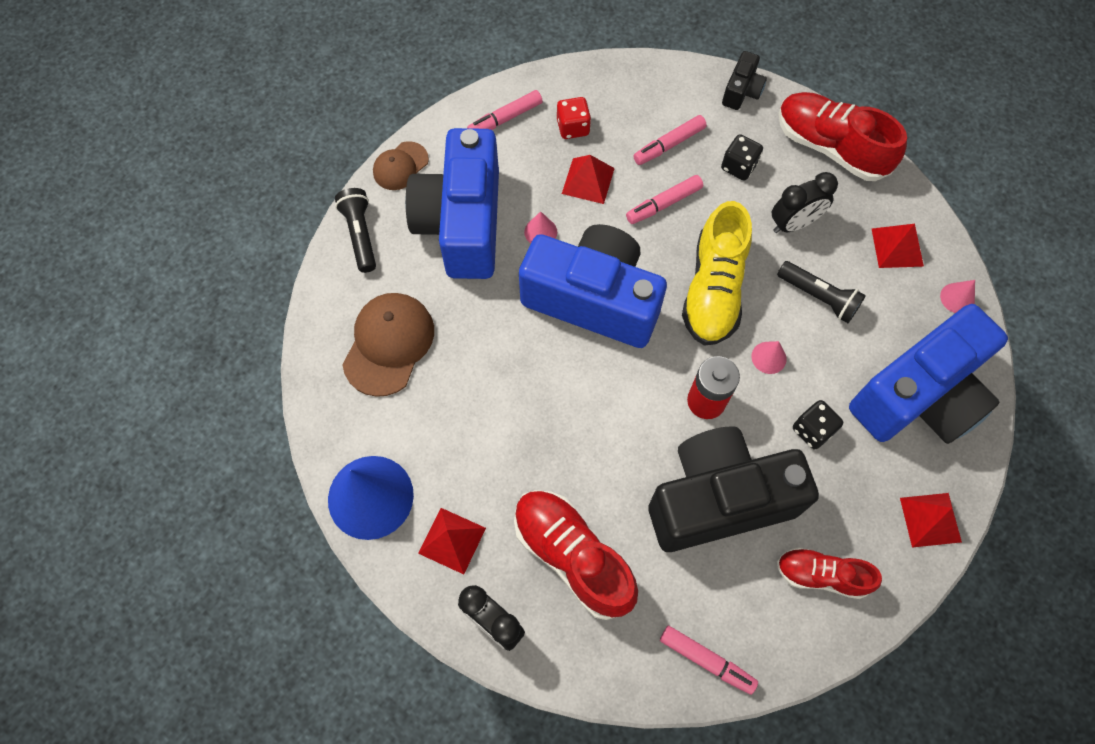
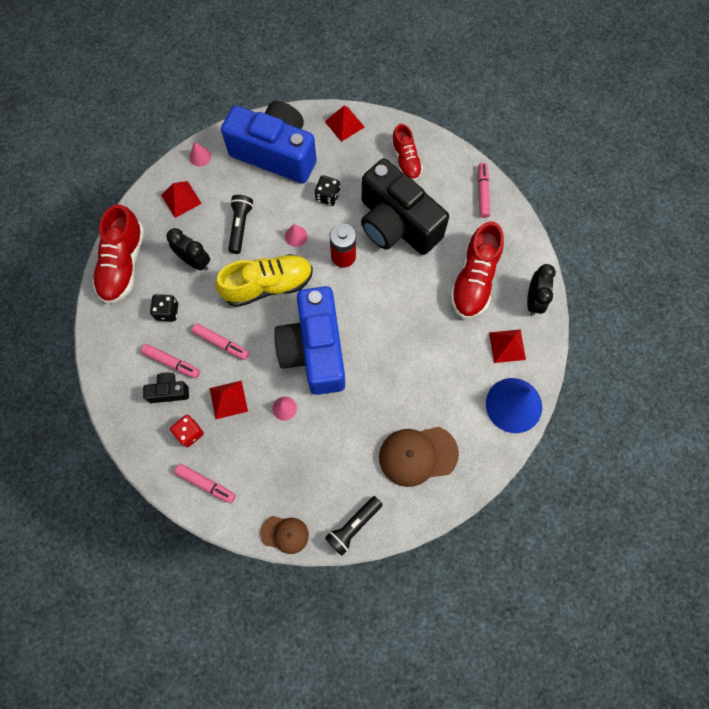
camera: 120 degrees left, 5 degrees up
(462, 223) = (306, 462): blue camera -> none
(742, 91) = (102, 337): black camera -> black camera (169, 391)

